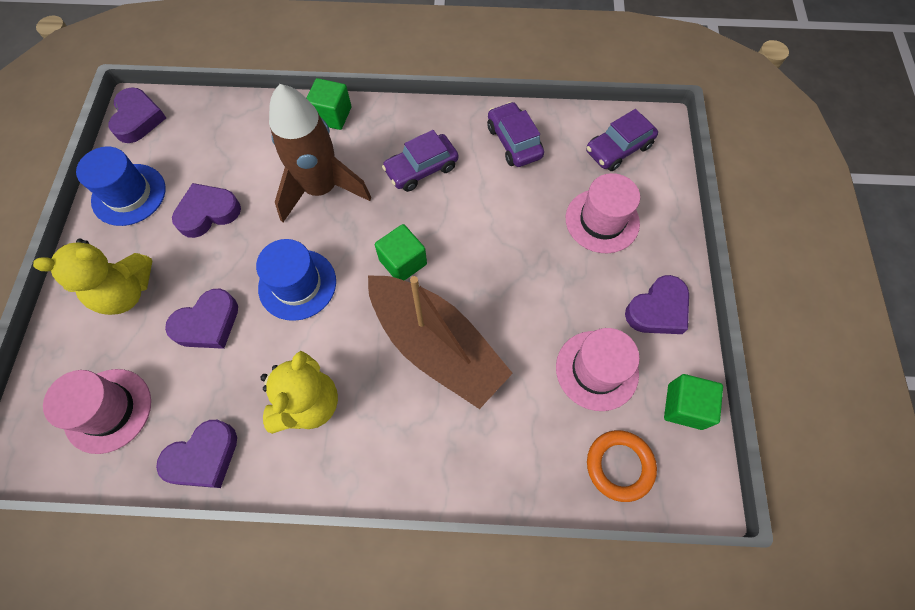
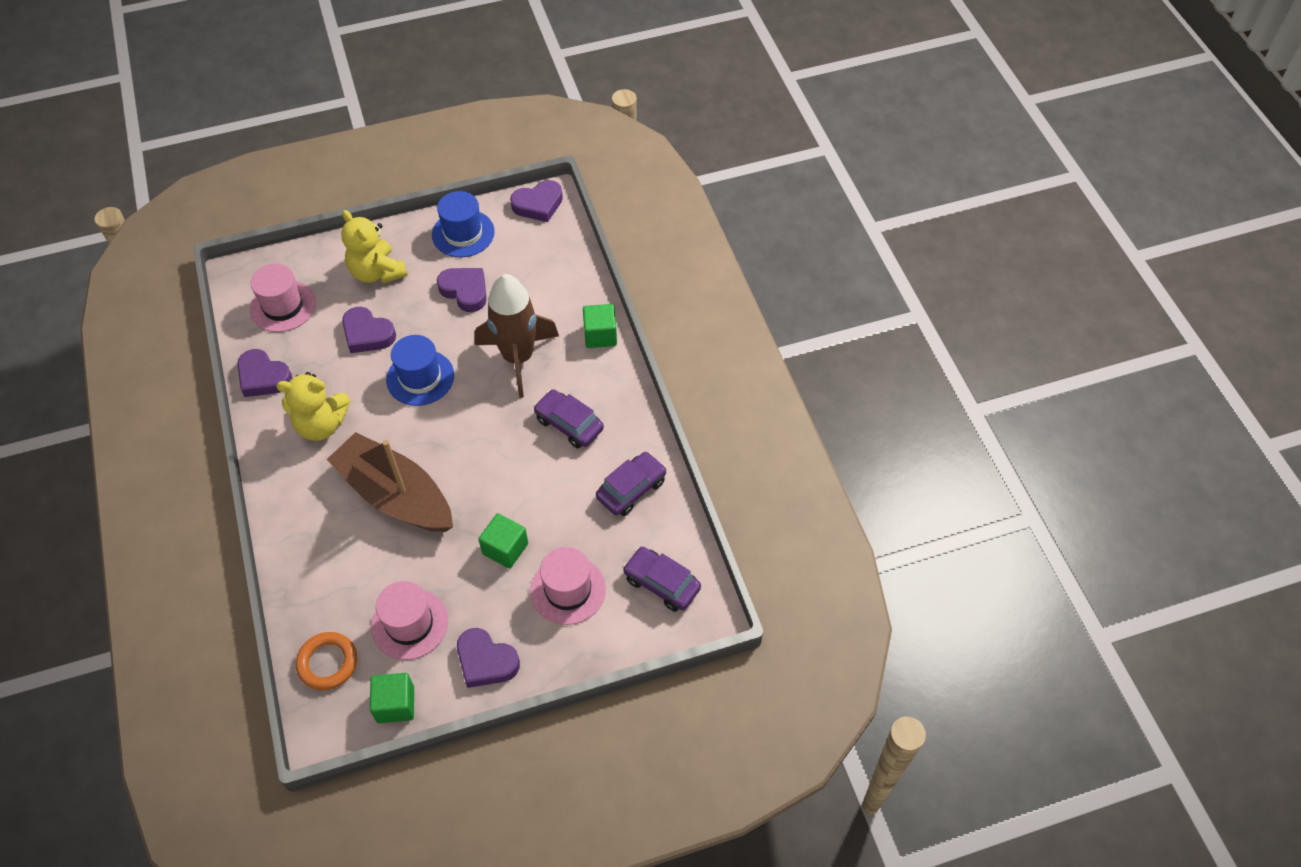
camera: 70 degrees right, 10 degrees down
(403, 262) = (466, 444): green cube -> green cube (505, 549)
(436, 346) = (395, 495): brown boat -> brown boat turned 105 degrees clockwise

